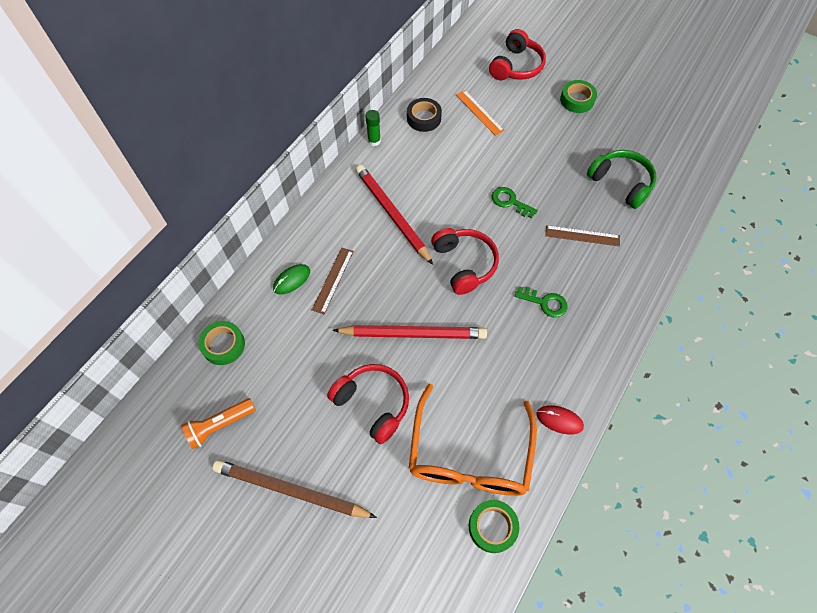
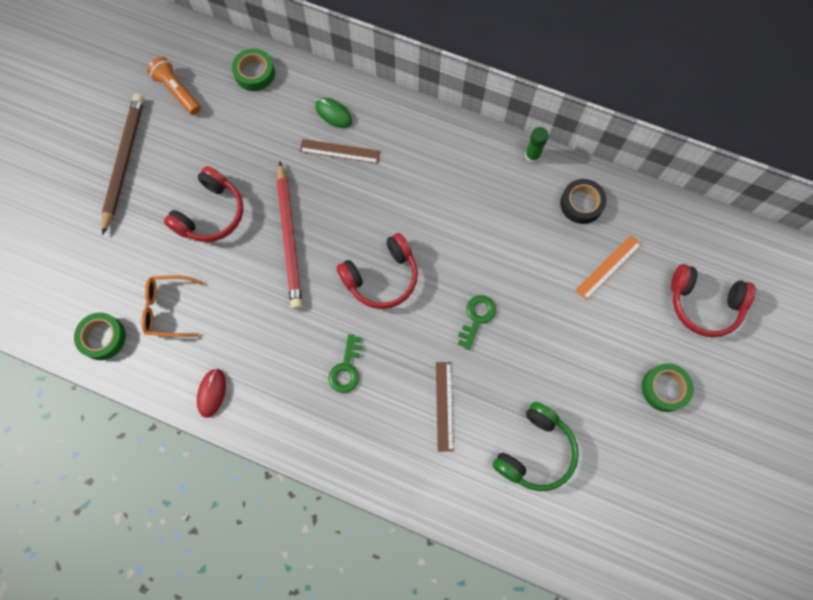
camera: 80 degrees right, 10 degrees up
(392, 214) = (432, 193): red pencil -> none
(469, 455) = (168, 309): orange glasses -> orange glasses, size x0.53

